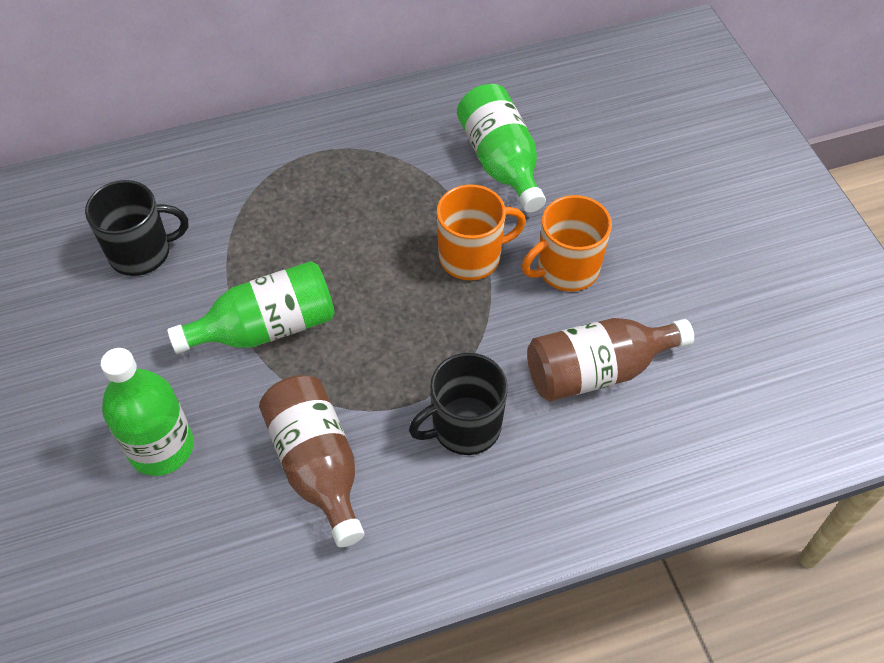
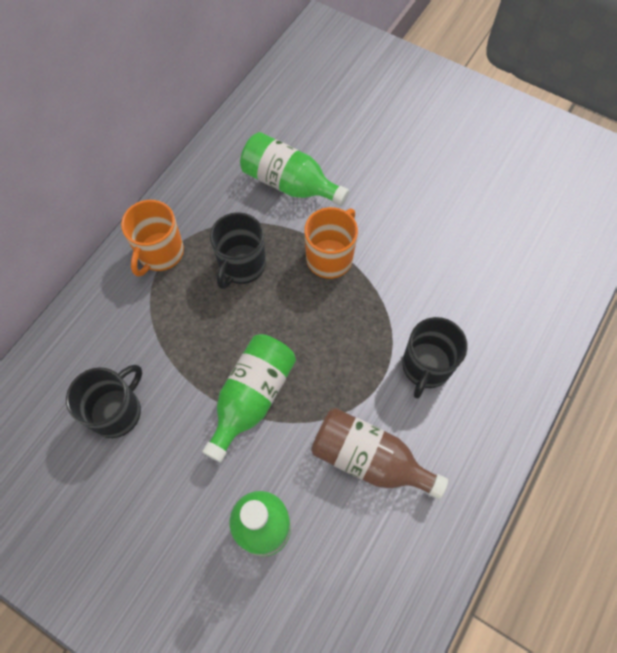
camera: 40 degrees left, 10 degrees up
(377, 206) = (241, 265): none -> black mug
(566, 269) = (390, 226): orange mug -> orange mug (160, 253)
(597, 371) = (463, 276): brown bottle -> none

